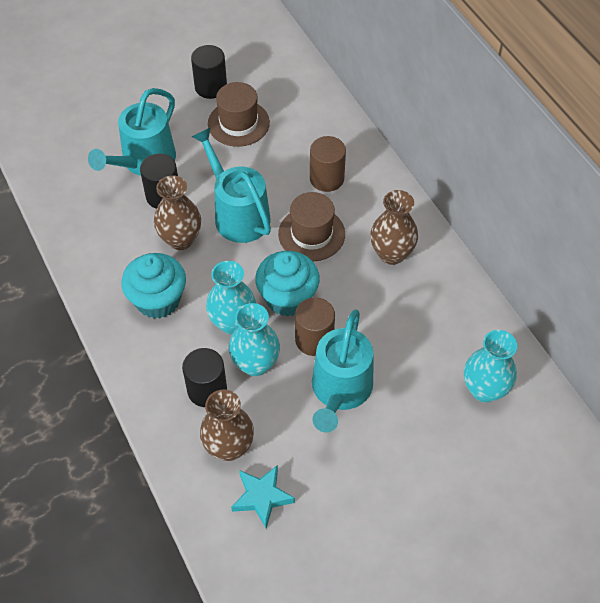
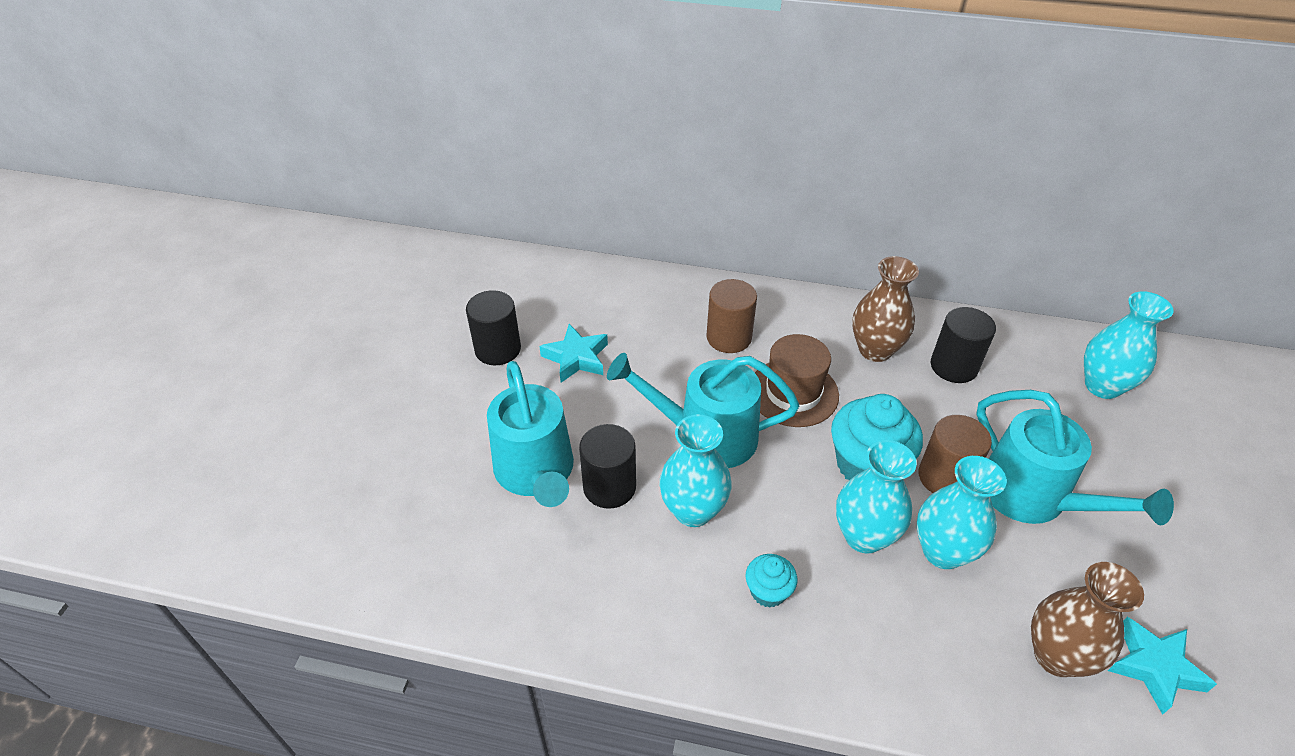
camera: 50 degrees left, 10 degrees down
(158, 300) = (768, 591): turquoise cupcake -> turquoise cupcake, size x0.52
(180, 239) = (693, 510): brown vase -> turquoise vase
(207, 390) = (950, 625): black cylinder -> black cylinder (954, 366)
(238, 123) = (576, 358): brown hat -> turquoise star

